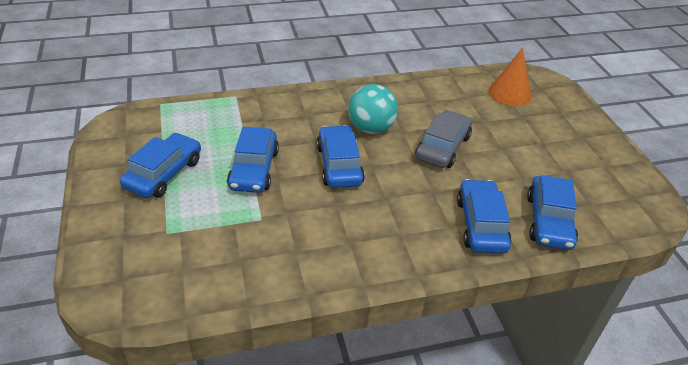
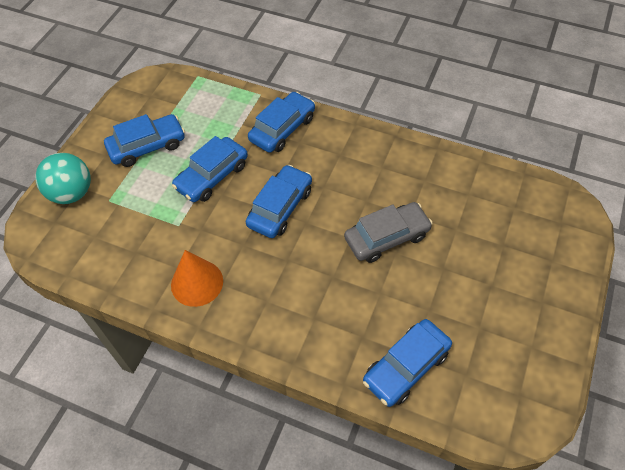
camera: 40 degrees right, 15 degrees up
(371, 128) = (341, 184): turquoise ball -> turquoise ball (72, 193)
(481, 224) = (341, 332): blue car -> blue car (282, 129)
(509, 93) = (518, 212): orange cone -> orange cone (197, 283)

